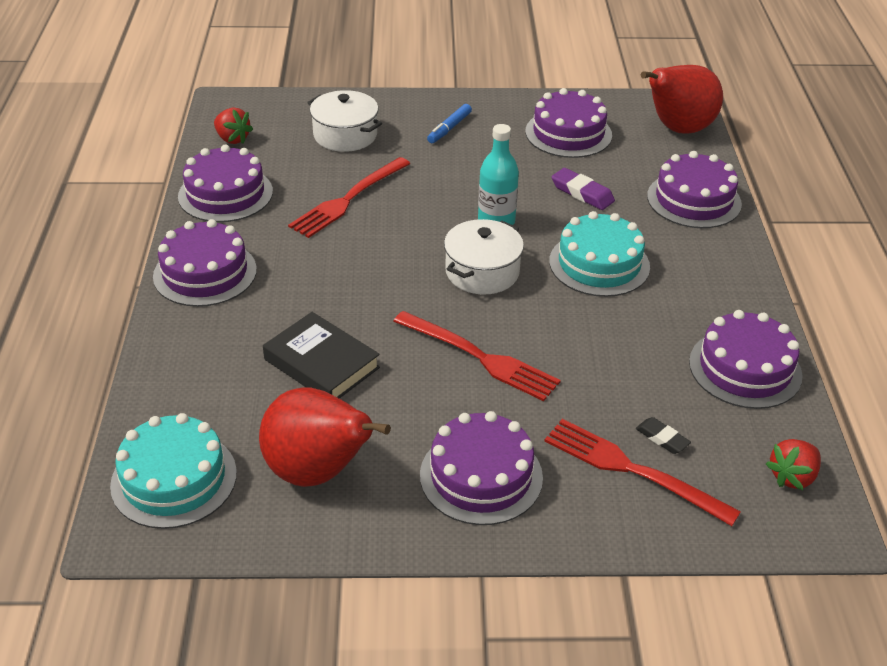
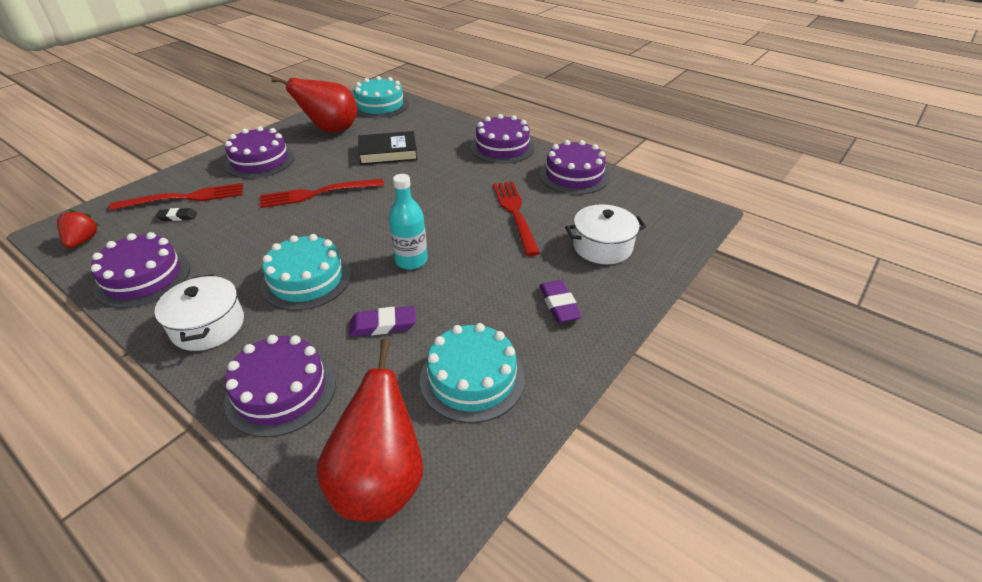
camera: 130 degrees right, 0 degrees up
(232, 139) = (643, 199): red strawberry -> none
(449, 128) = (559, 304): blue marker -> purple eraser
(482, 272) = (374, 228): white pot -> white pot (208, 326)
(568, 133) = (472, 378): purple cake -> turquoise cake

